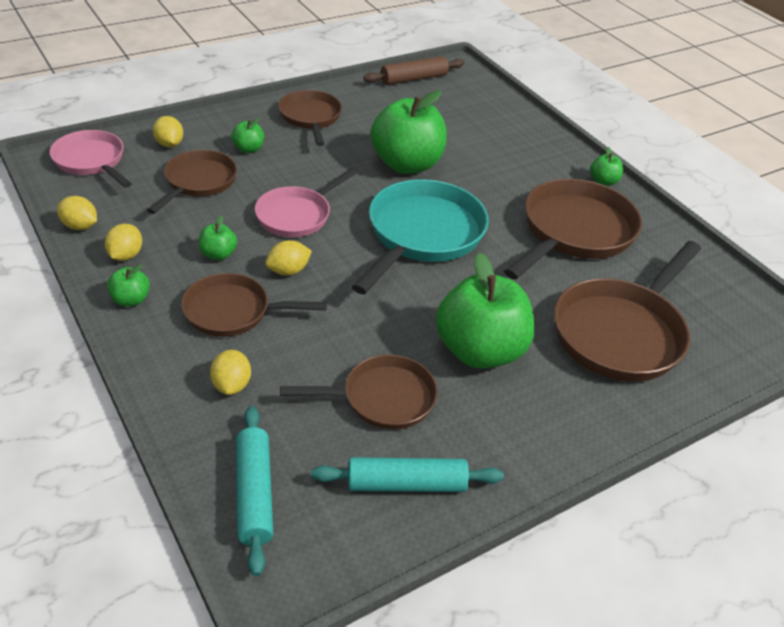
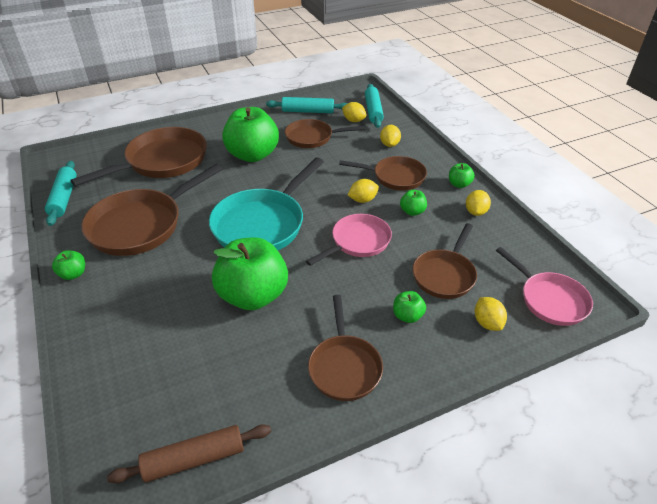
camera: 170 degrees left, 0 degrees up
(80, 226) = (520, 234): yellow lemon -> yellow lemon (353, 120)
(706, 267) = (64, 198): none -> turquoise rolling pin

